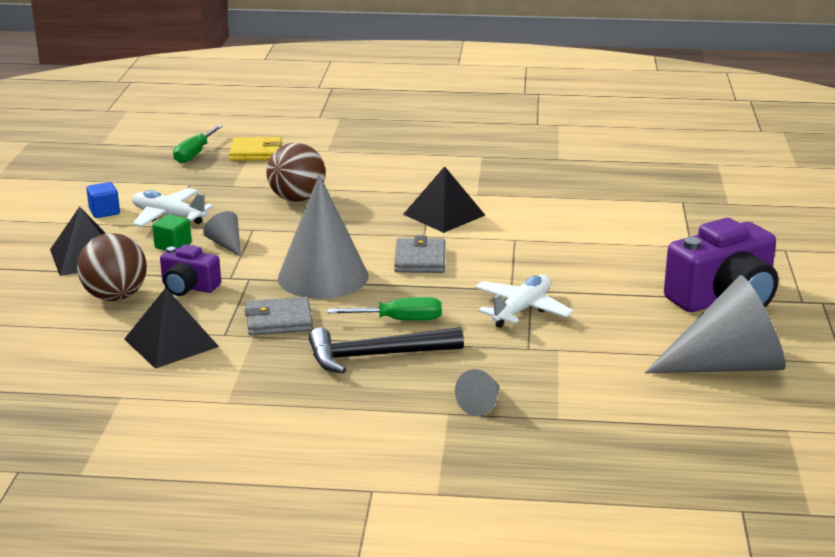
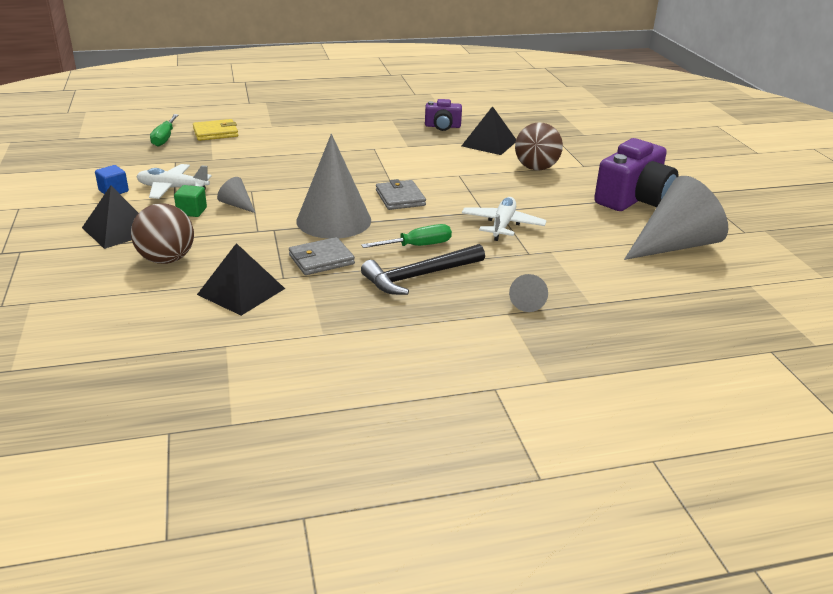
camera: 20 degrees left, 5 degrees up
(189, 287) = (227, 243): purple camera -> purple camera (442, 126)
(297, 199) = (272, 164): brown ball -> brown ball (536, 168)
(444, 214) = (394, 163): black pyramid -> black pyramid (489, 143)

